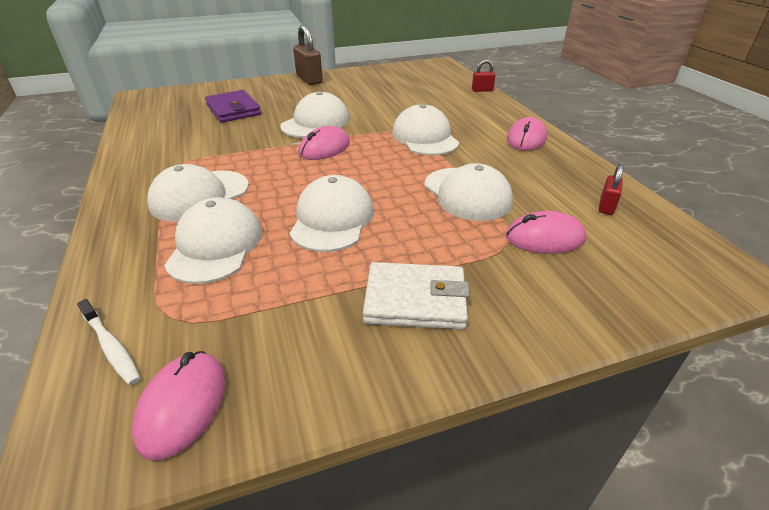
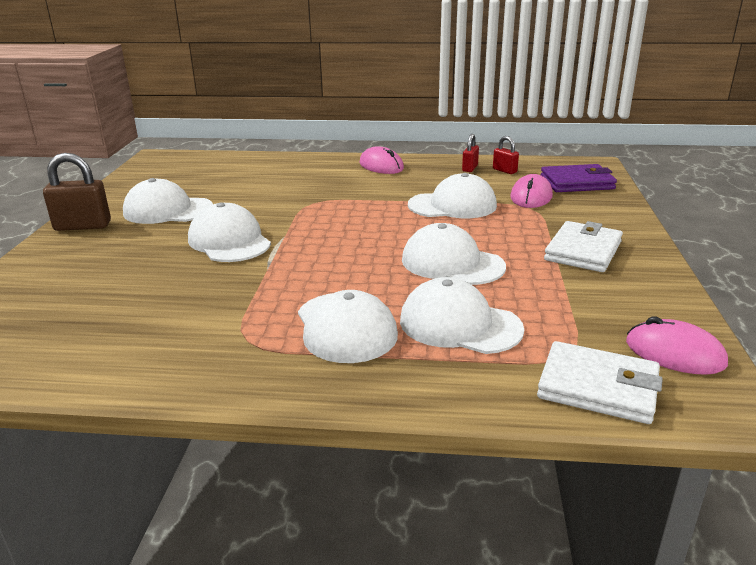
camera: 65 degrees left, 10 degrees down
(111, 347) = (598, 387): white toothbrush -> white wallet
(233, 110) = (110, 286): purple wallet -> purple wallet (577, 183)
(324, 148) = (303, 246): pink mouse -> none
(425, 137) = (334, 199): white cap -> white cap (168, 210)
(482, 90) = (259, 156): red padlock -> red padlock (470, 168)

